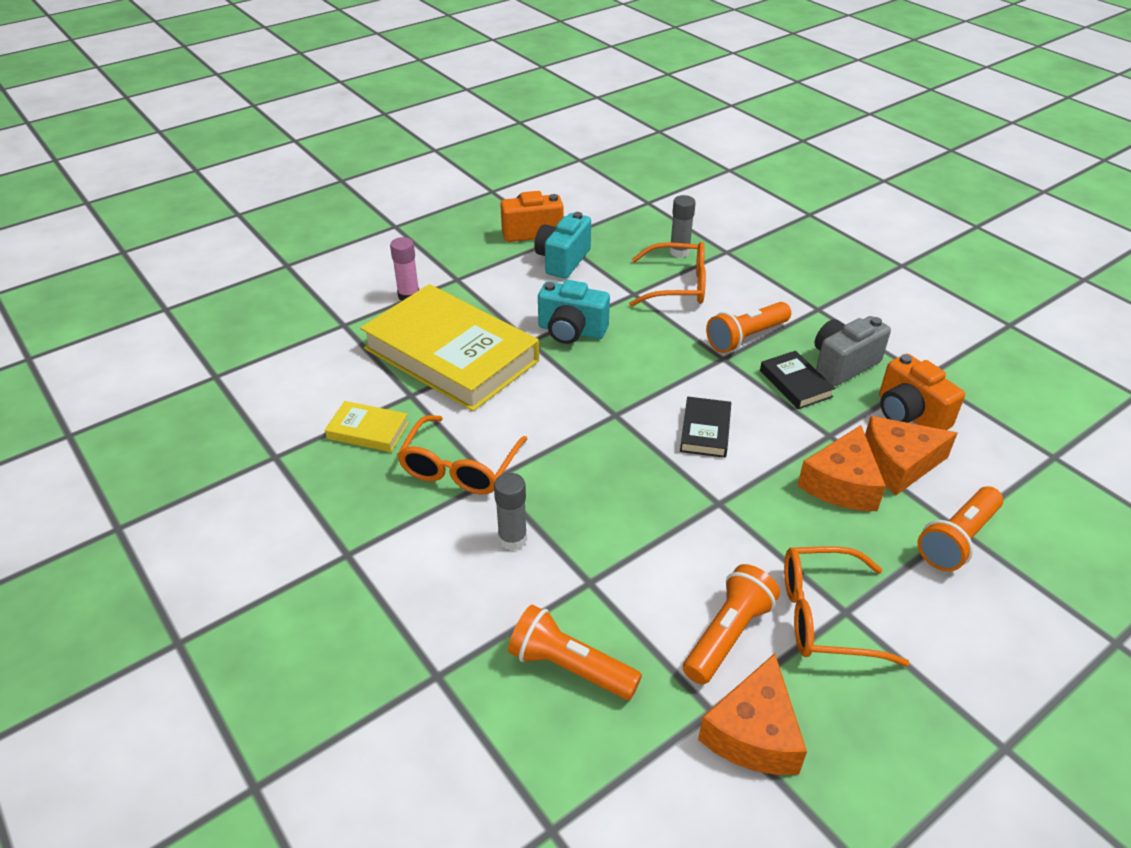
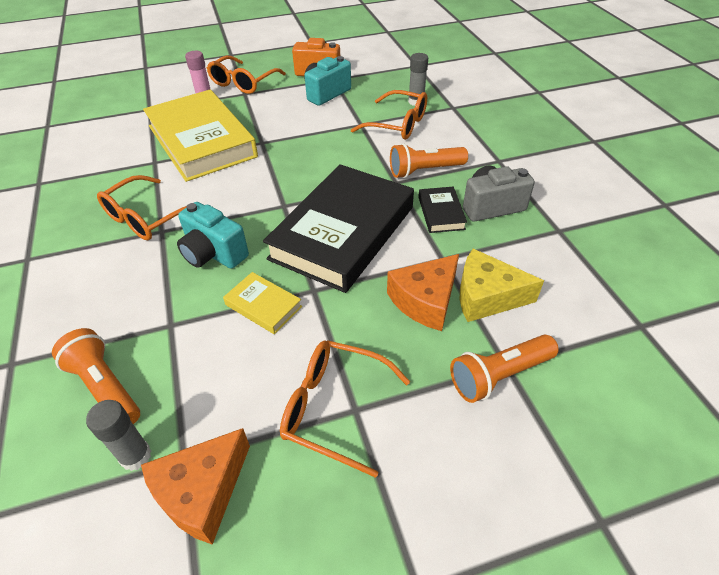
camera: 20 degrees right, 5 degrees up
(368, 430) = (108, 179): yellow book -> yellow book (263, 305)
(443, 264) = (243, 83): none -> orange glasses
(512, 539) = (141, 277): grey glue stick -> grey glue stick (135, 456)
(571, 331) = (296, 141): turquoise camera -> turquoise camera (213, 253)
(705, 431) = (342, 232): black book -> black book, size x2.38
(727, 635) = (243, 399): orange flashlight -> none
(898, 464) = (487, 296): orange cheese -> yellow cheese
(909, 414) = (524, 258): orange camera -> none

